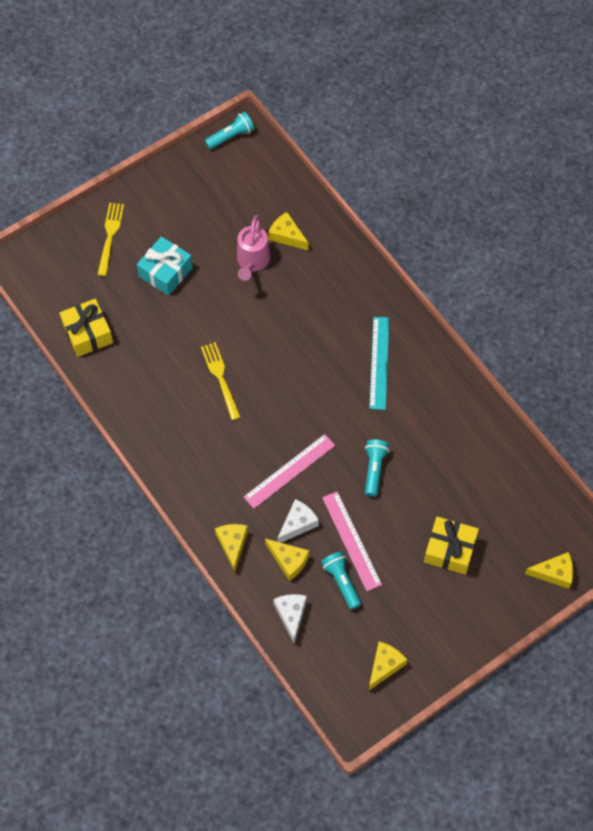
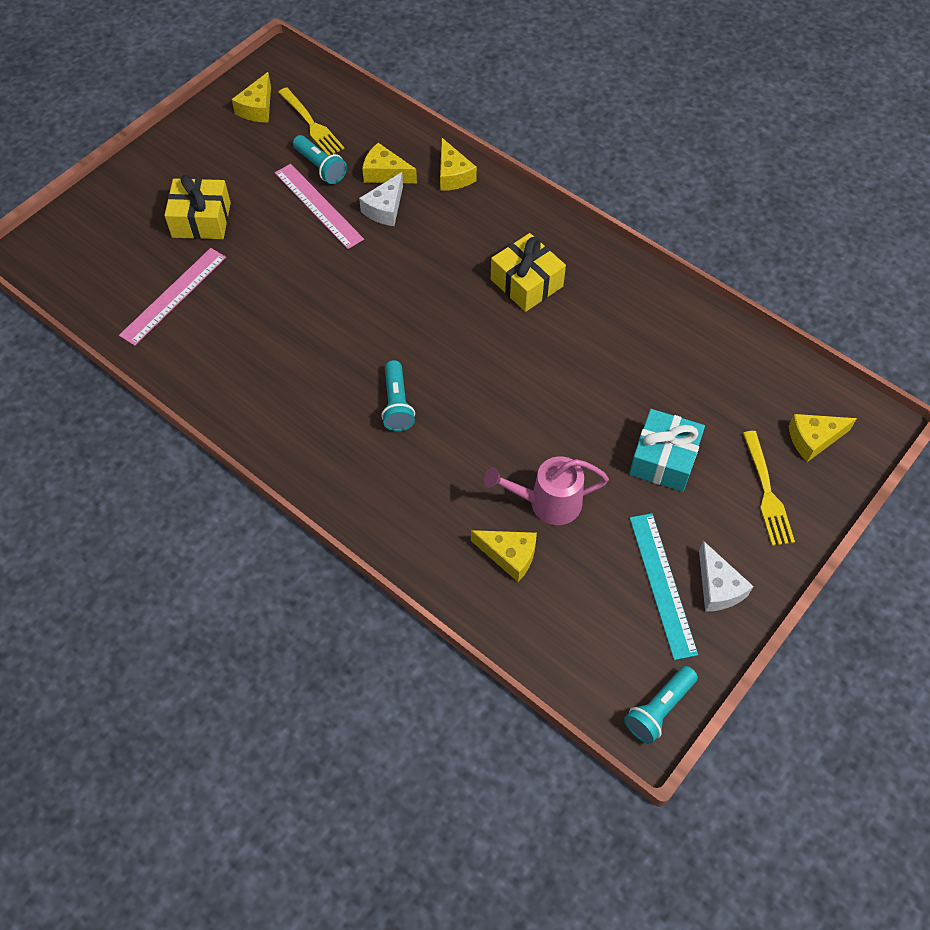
camera: 165 degrees right, 5 degrees down
(88, 333) = (728, 355): yellow gift -> yellow gift (526, 283)
(220, 378) = (533, 340): yellow fork -> yellow fork (311, 124)
(252, 262) = (547, 503): pink watering can -> pink watering can turned 90 degrees counterclockwise
(289, 471) = (411, 258): pink ruler -> pink ruler (174, 296)
(291, 615) = (368, 129): white cheese -> white cheese (718, 587)
(374, 469) = (307, 281): turquoise flashlight -> turquoise flashlight (397, 404)
(379, 362) = (328, 406): turquoise ruler -> turquoise ruler (662, 584)
(554, 573) = (75, 222): yellow cheese -> yellow cheese (813, 439)

